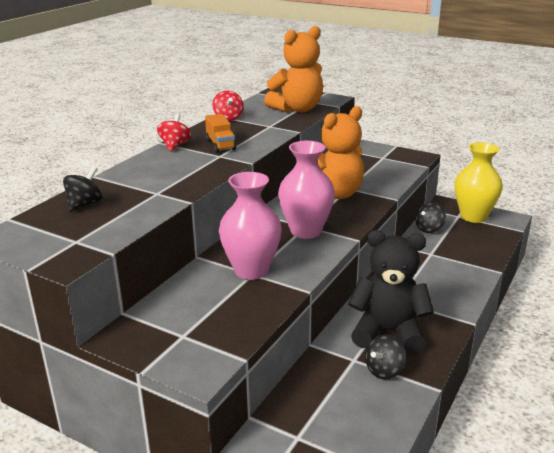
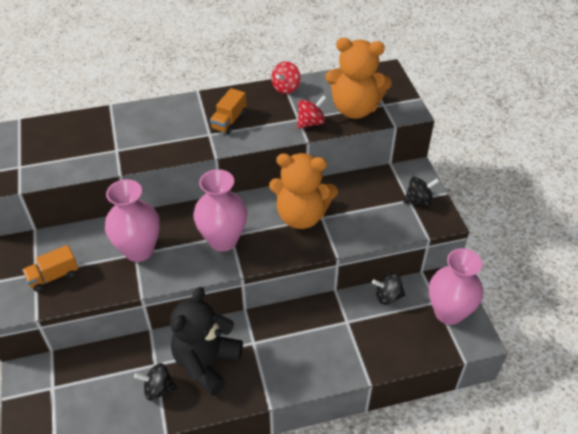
camera: 45 degrees right, 20 degrees up
(84, 204) = (67, 133): black spinning top -> black spinning top (418, 200)
(175, 146) = (200, 102): red spinning top -> red spinning top (310, 123)
(205, 326) = (53, 276): none -> orange truck
(388, 332) = (206, 363): black teddy bear -> black teddy bear turned 120 degrees counterclockwise
(473, 216) = (448, 312): yellow vase -> pink vase

